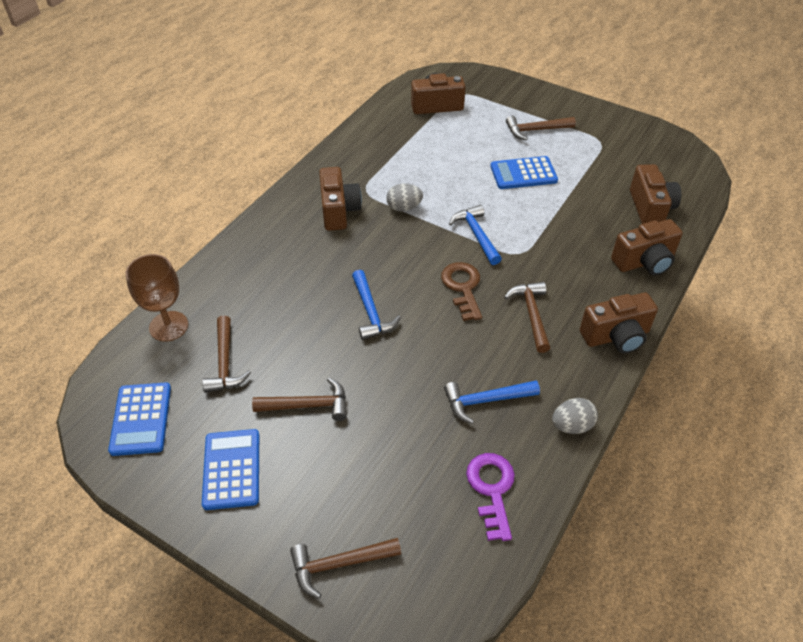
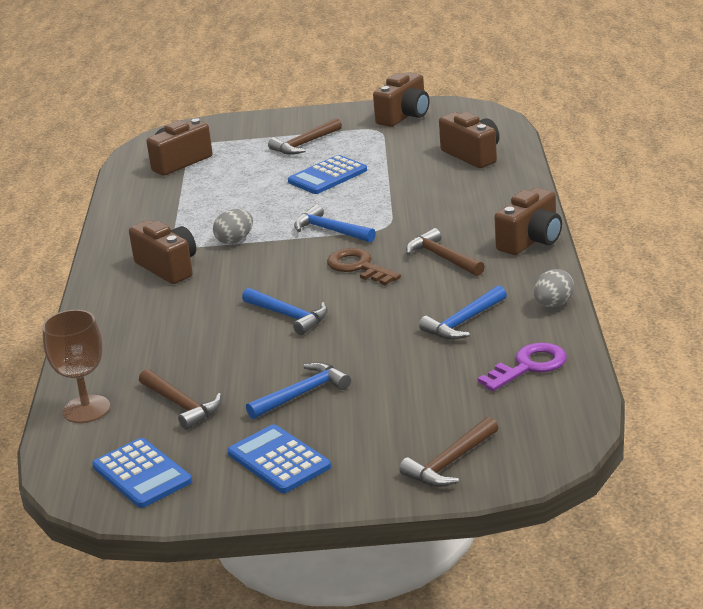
camera: 30 degrees left, 20 degrees down
(308, 405) = (302, 394): brown hammer -> blue hammer
(492, 489) = (529, 366): purple key -> purple key turned 90 degrees clockwise
(644, 262) = (505, 189): brown camera -> brown camera (404, 116)

